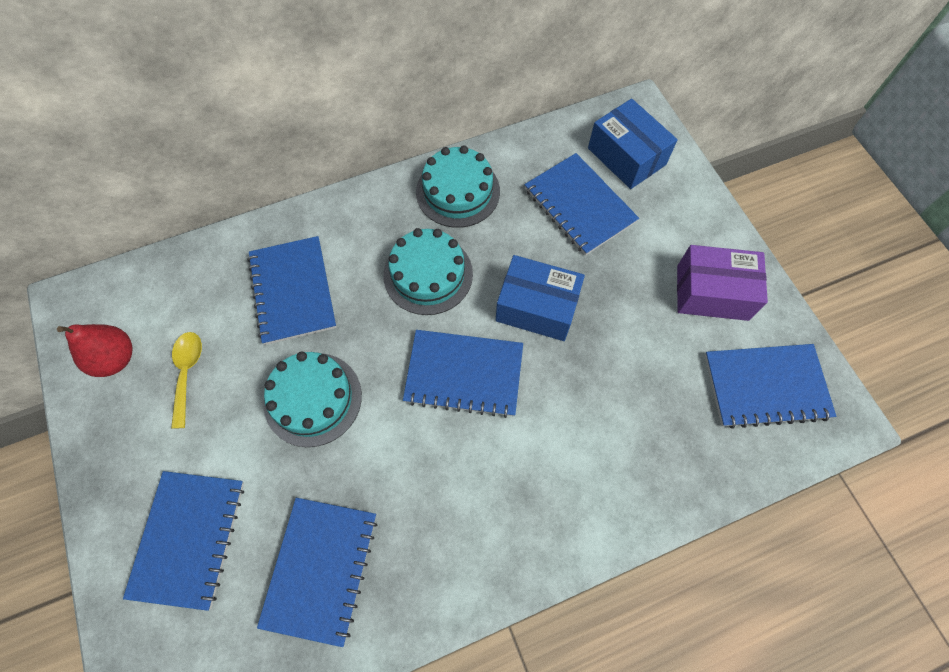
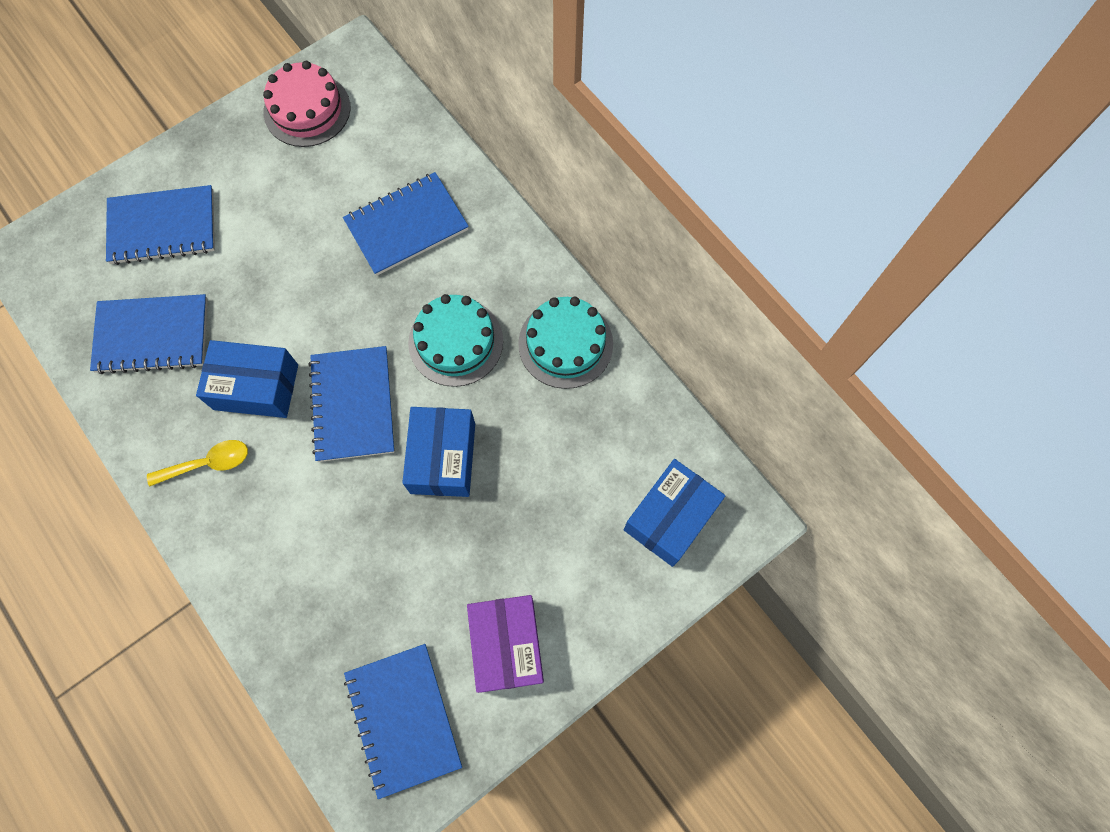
camera: 75 degrees right, 5 degrees up
(115, 359) = (307, 109): red pear -> pink cake
(187, 373) = (305, 169): yellow spoon -> yellow spoon (207, 463)
(313, 399) = (301, 279): turquoise cake -> none
(417, 464) = (256, 387): none -> blue box
(579, 206) = (583, 476): blue notebook -> none

